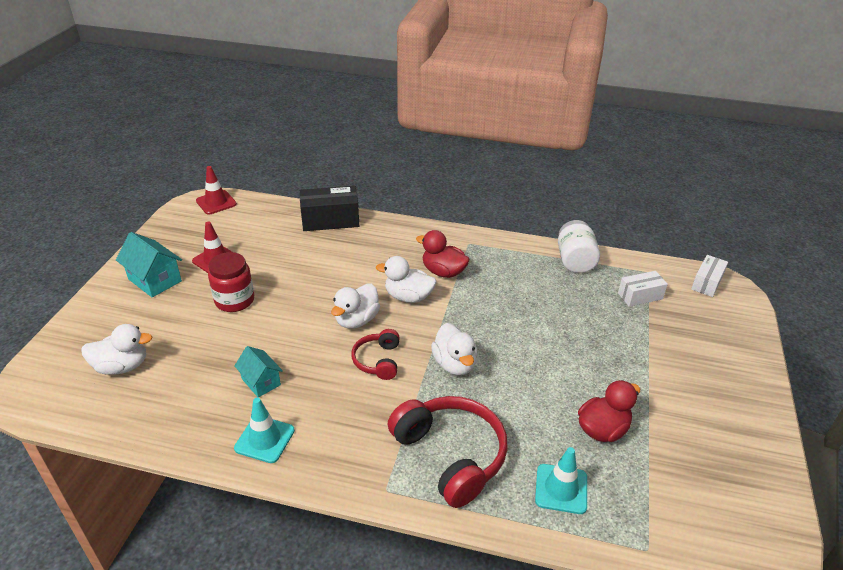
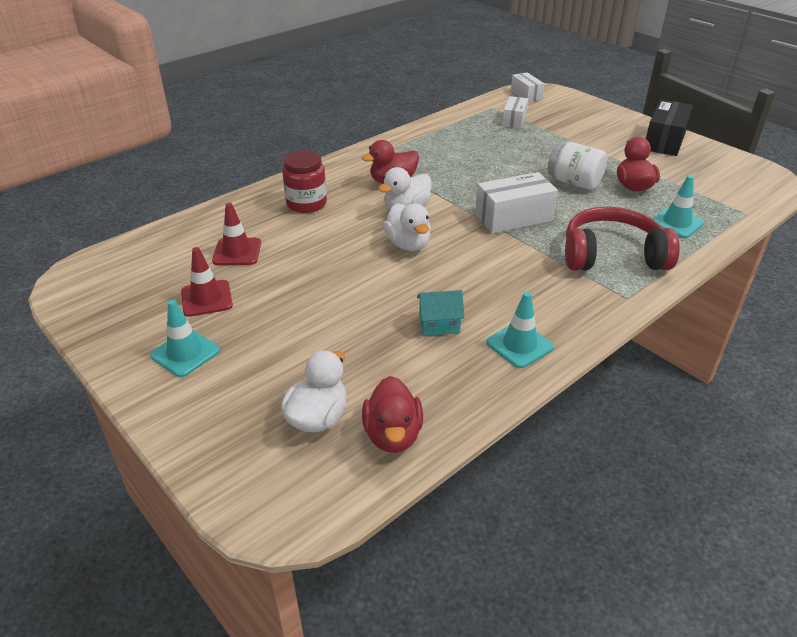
camera: 55 degrees left, 0 degrees up
(121, 410) = (393, 435): none -> red duck
(155, 280) = (185, 353): turquoise house -> turquoise traffic cone
(216, 202) = (93, 268): red traffic cone -> red traffic cone (237, 252)
(234, 300) = (294, 305): red jar -> red jar (306, 204)
(330, 220) = (237, 209): black box -> black box (664, 141)
(378, 361) = (473, 251): red headphones -> none
(454, 364) = (513, 218): white duck -> white box
(575, 260) = (447, 126): white jar -> white jar (574, 182)

